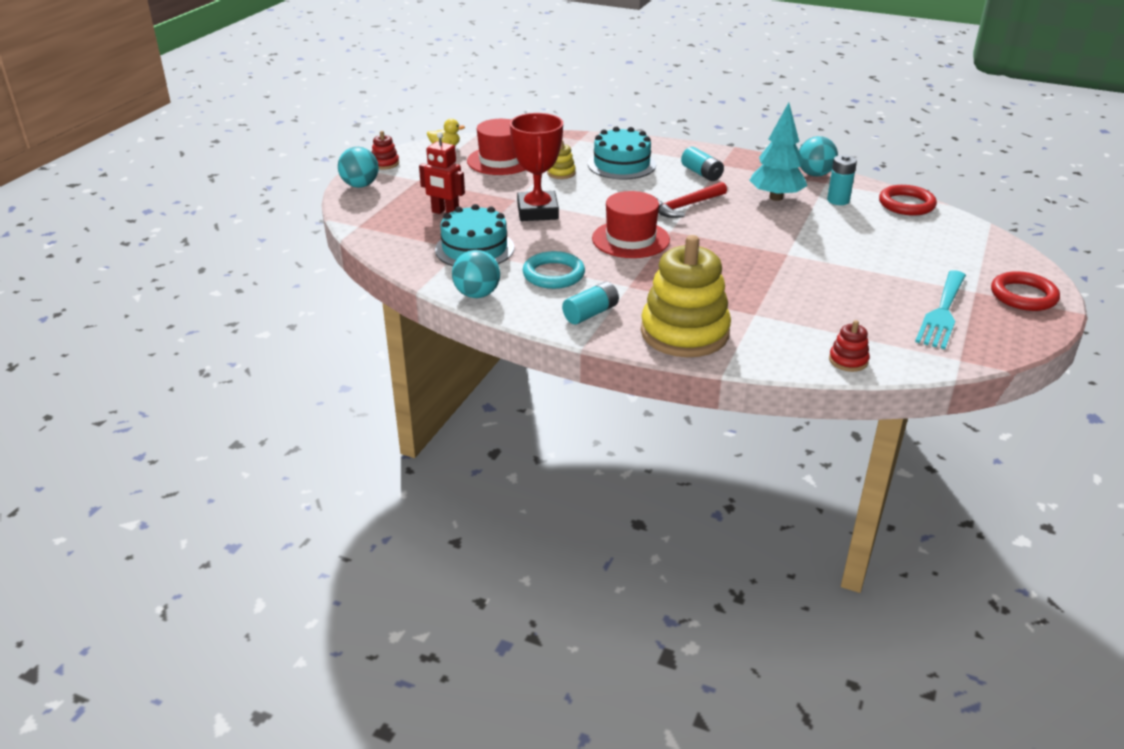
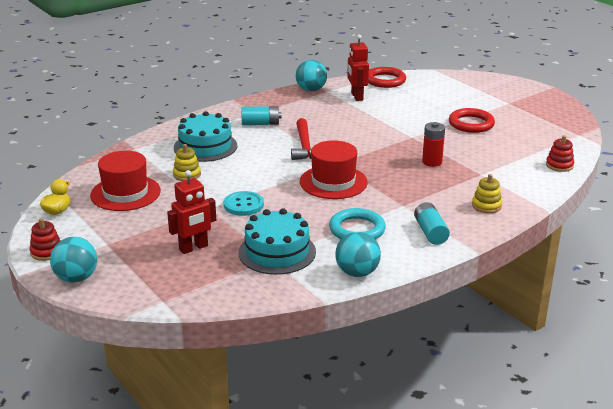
camera: 60 degrees left, 5 degrees down
(537, 211) = (243, 205): red trophy -> turquoise button
(684, 333) = (486, 206): yellow stacking toy -> yellow stacking toy, size x0.42
(743, 279) = (432, 162): none -> red battery
(776, 197) = (329, 113): turquoise tree -> none
(838, 200) = (356, 96): turquoise battery -> red robot
(942, 312) = (525, 120): turquoise fork -> none
(1023, 296) = (524, 93): red ring -> red ring (471, 124)

